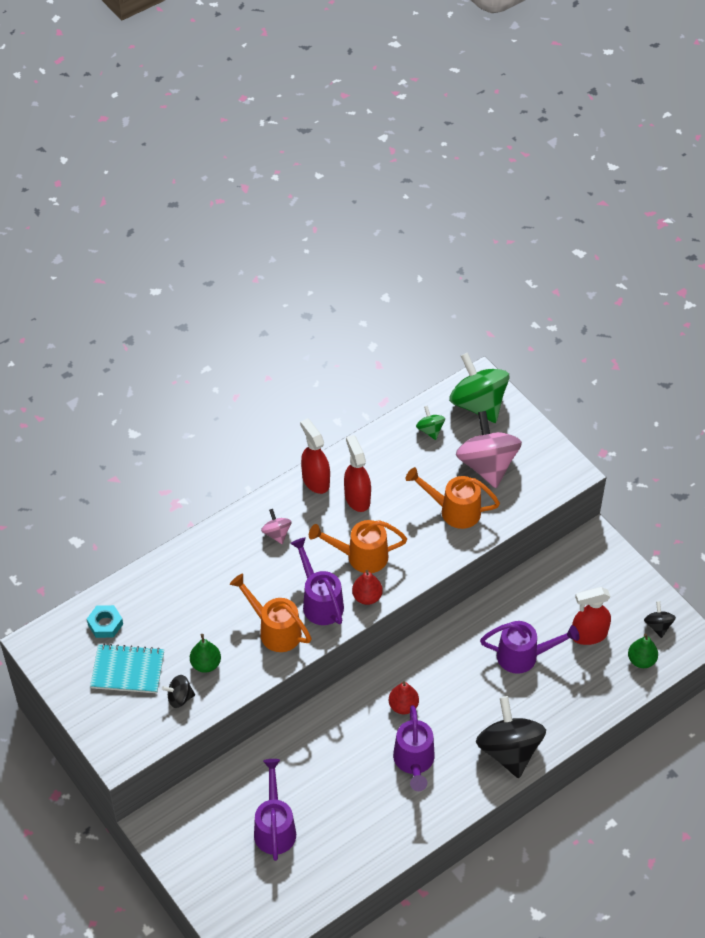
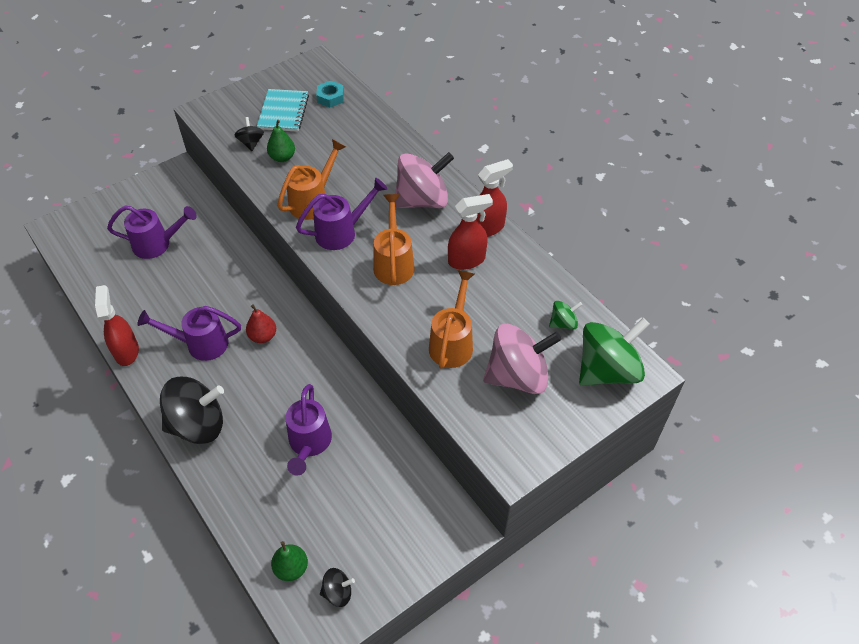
camera: 90 degrees right, 0 degrees up
(276, 533) = (422, 200): pink spinning top -> pink spinning top, size x2.15
(367, 597) = (344, 267): red pear -> none
(588, 635) = (330, 511): red spray bottle -> red spray bottle (126, 351)

